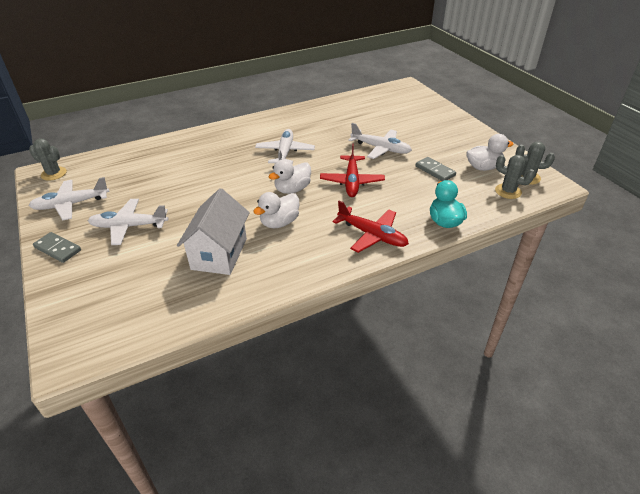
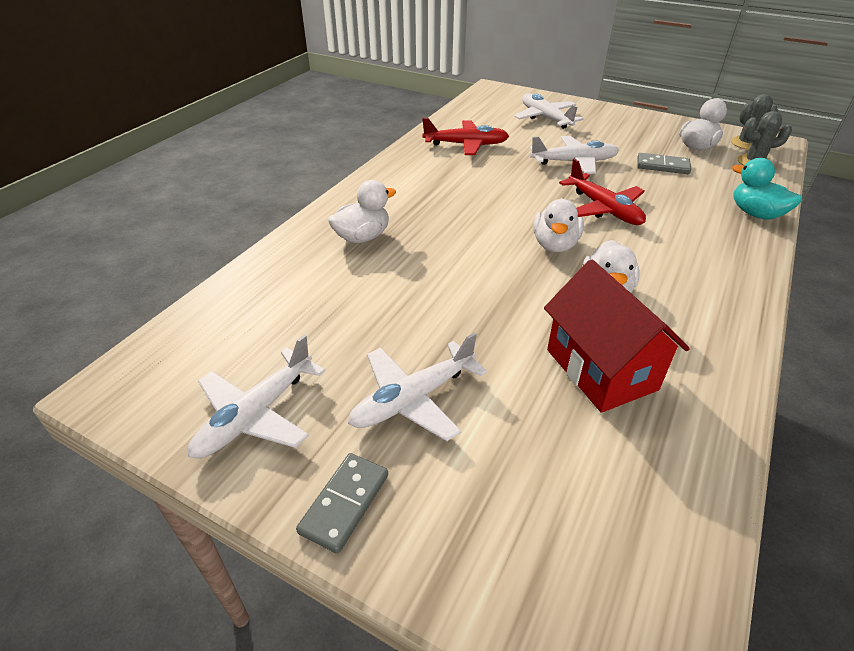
camera: 35 degrees left, 0 degrees up
(54, 174) = (141, 379): grey cactus -> none
(58, 249) = (344, 503): grey domino -> grey domino turned 60 degrees counterclockwise
(207, 149) = (362, 237): none -> white duck
(219, 254) = (601, 369): white house -> red house
(285, 153) = (475, 204): white plane -> white plane (545, 118)
(372, 235) = (719, 259): red plane -> red plane (465, 145)

